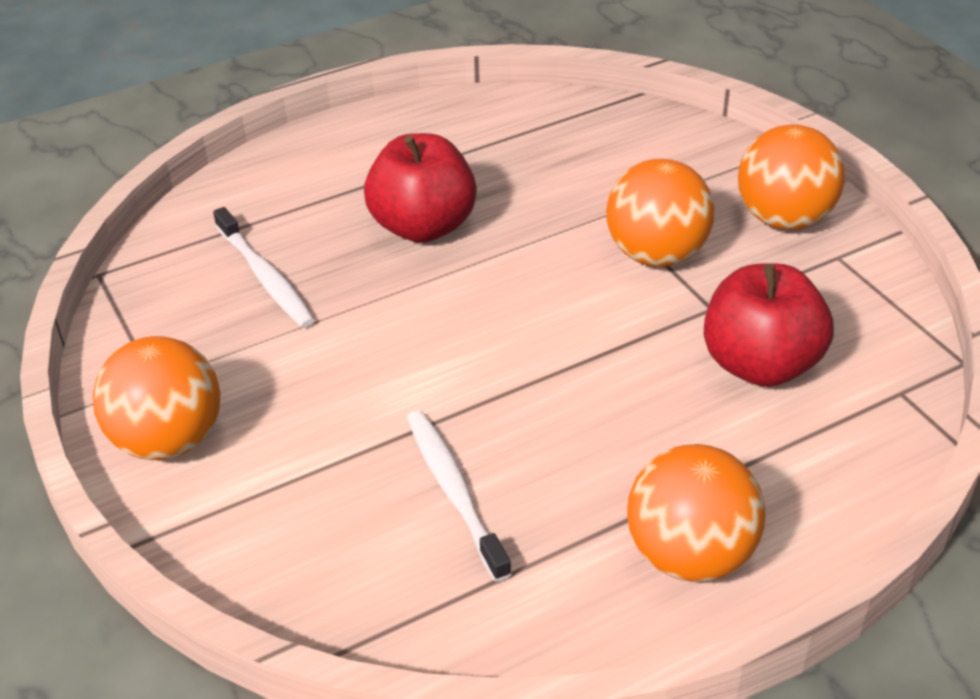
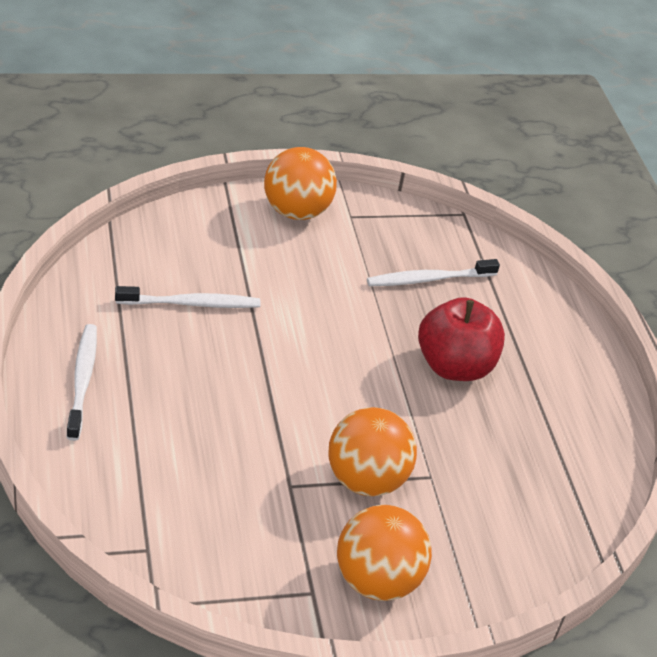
camera: 100 degrees right, 0 degrees up
(690, 555) = (82, 380): orange ball -> white toothbrush
(760, 364) = (217, 484): red apple -> none

